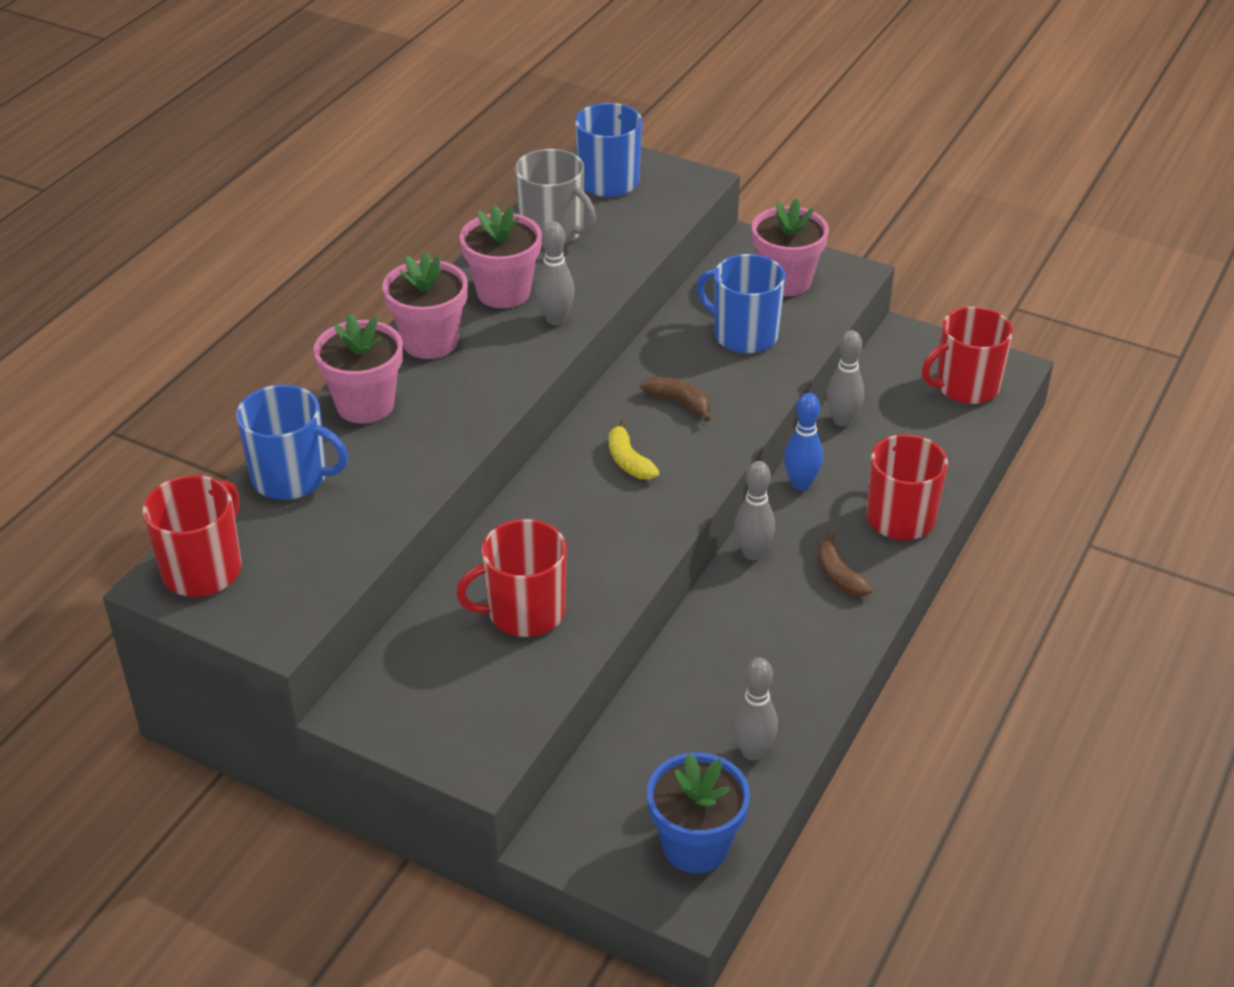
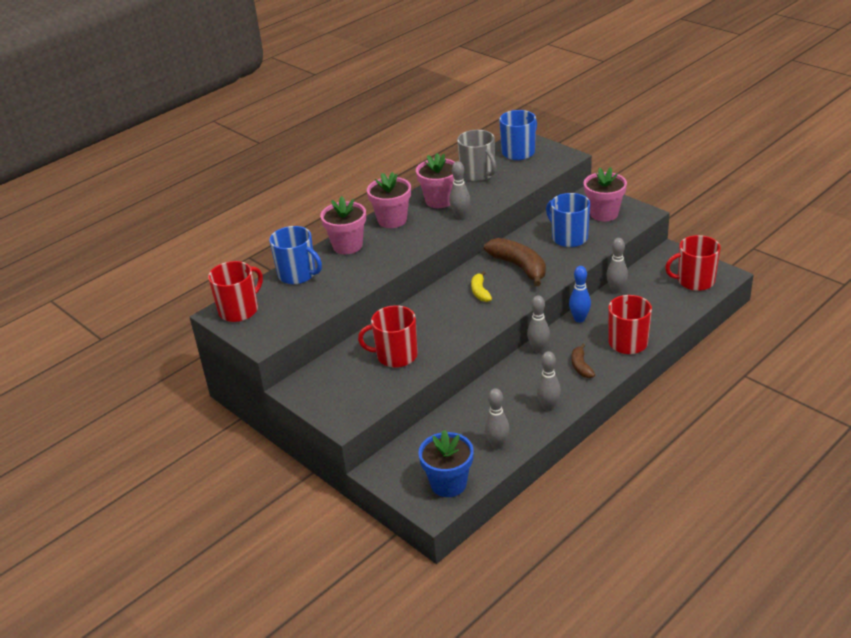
camera: 20 degrees right, 5 degrees down
(679, 402) = (519, 267): brown banana -> brown banana, size x1.87
(813, 663) = (548, 407): none -> grey bowling pin

